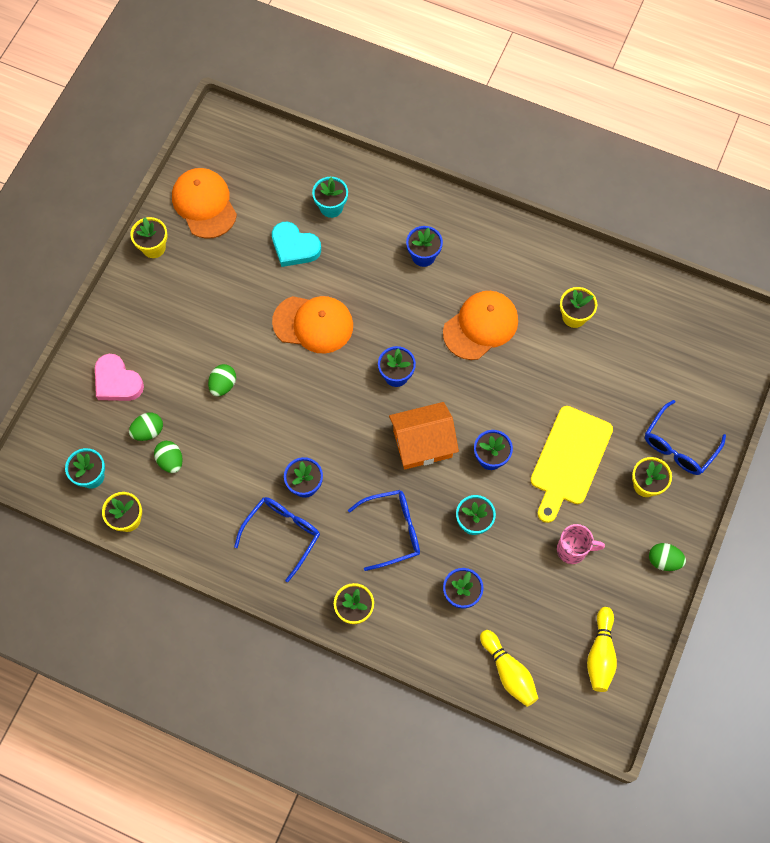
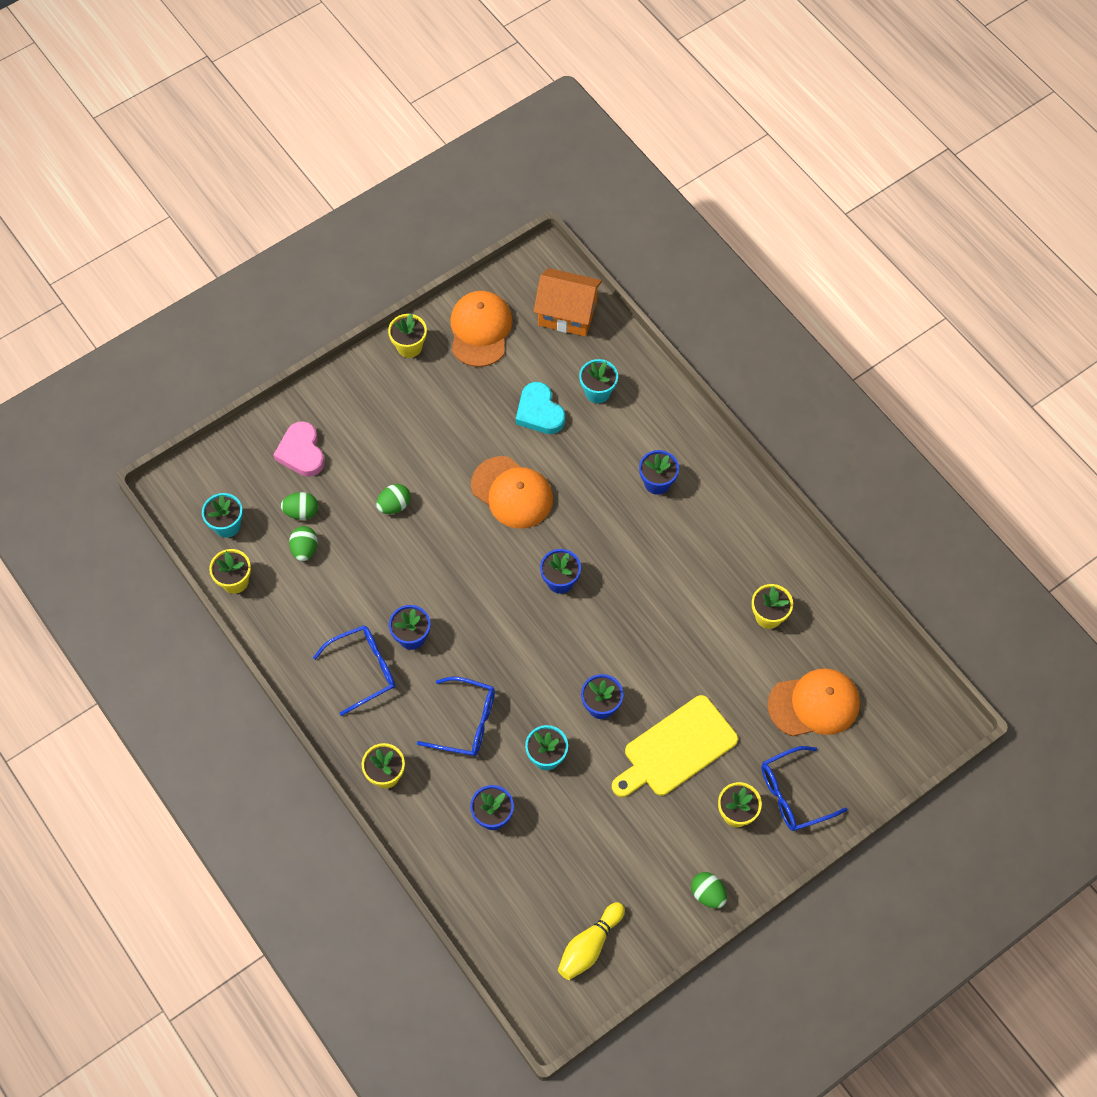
camera: 30 degrees right, 5 degrees down
(422, 444) = (544, 658): orange house -> orange house (567, 313)
(480, 326) = (670, 577): orange cap -> orange cap (814, 704)
(508, 672) = (492, 912): yellow bowling pin -> none
(573, 550) = (625, 835): pink mug -> none

